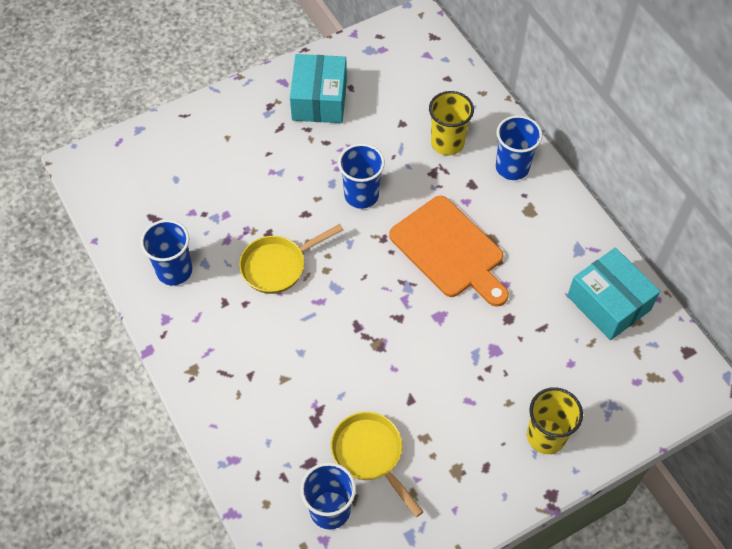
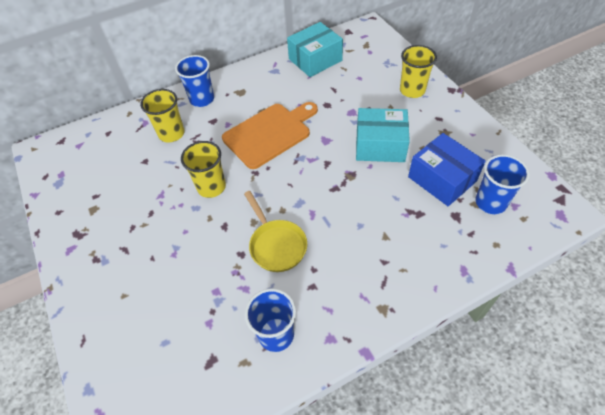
camera: 85 degrees left, 5 degrees down
(319, 100) = (101, 219): turquoise box -> turquoise box (380, 145)
(361, 195) = (211, 187): blue cup -> yellow cup
(370, 455) = (442, 179): yellow pan -> blue box

